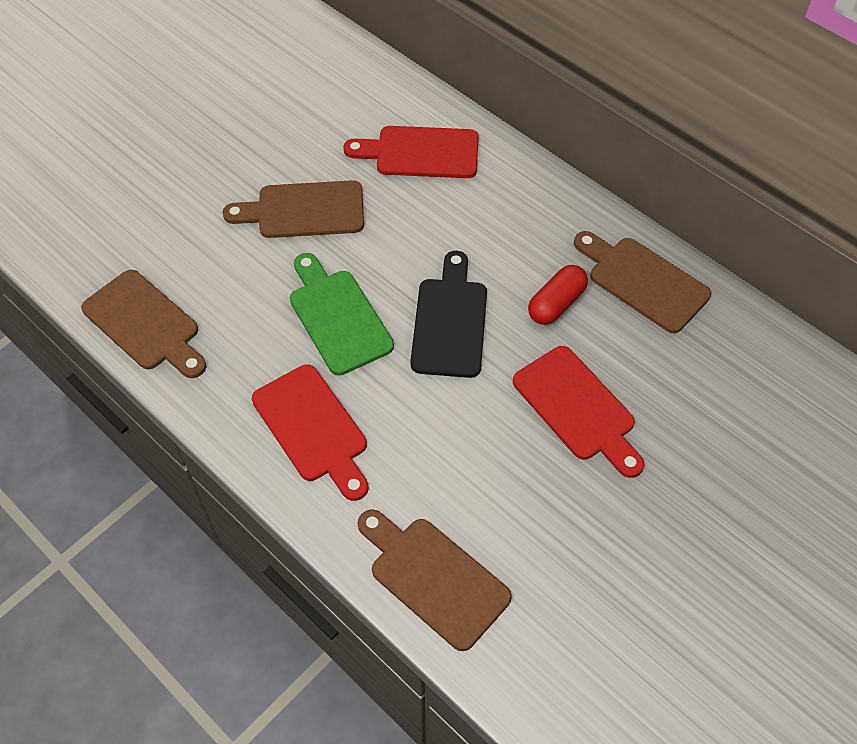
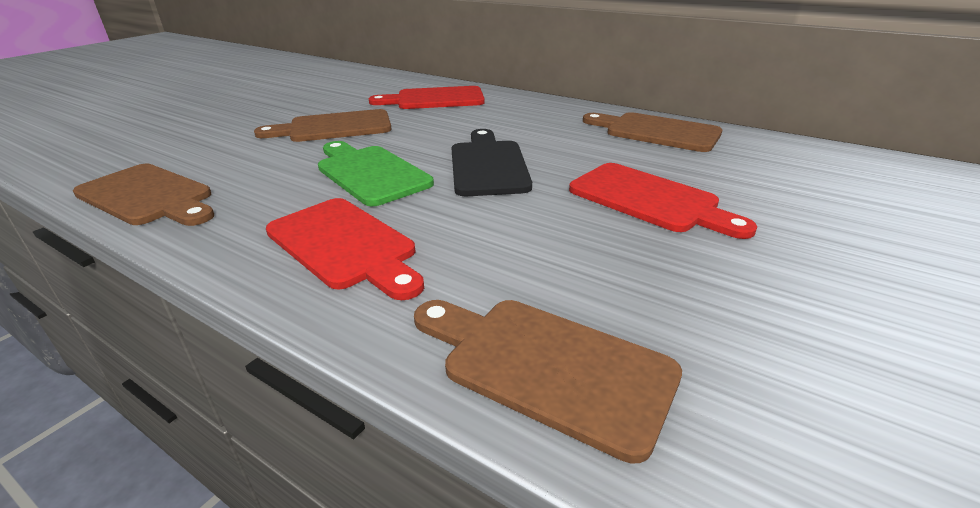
camera: 10 degrees left, 25 degrees down
(556, 304) = (586, 148): red capsule -> none

